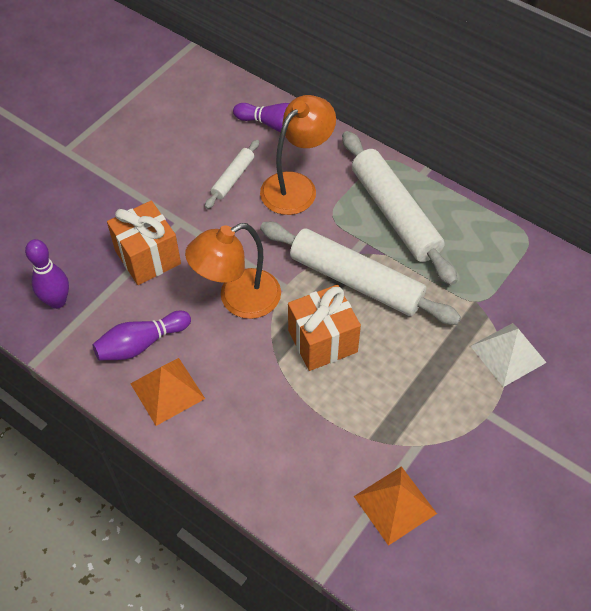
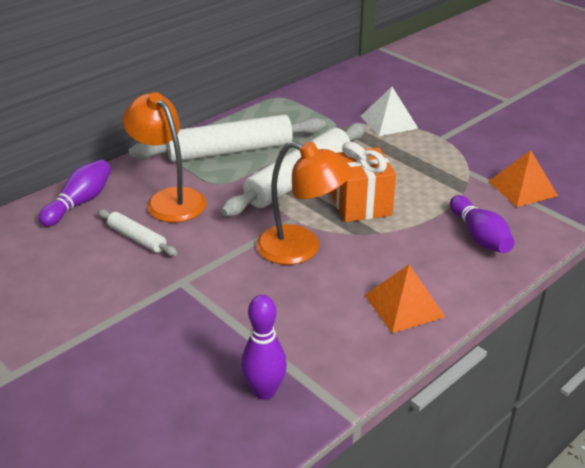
camera: 80 degrees left, 20 degrees down
(141, 344) = (342, 321): purple bowling pin -> purple bowling pin (479, 236)
(148, 257) = (223, 309): orange gift -> none
(238, 300) = (301, 249): orange lamp -> orange lamp turned 45 degrees counterclockwise

